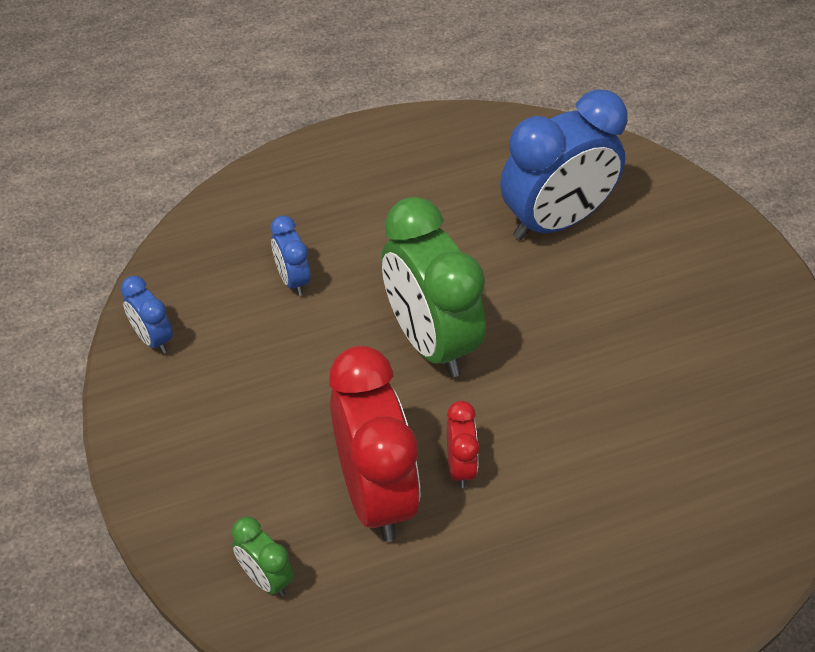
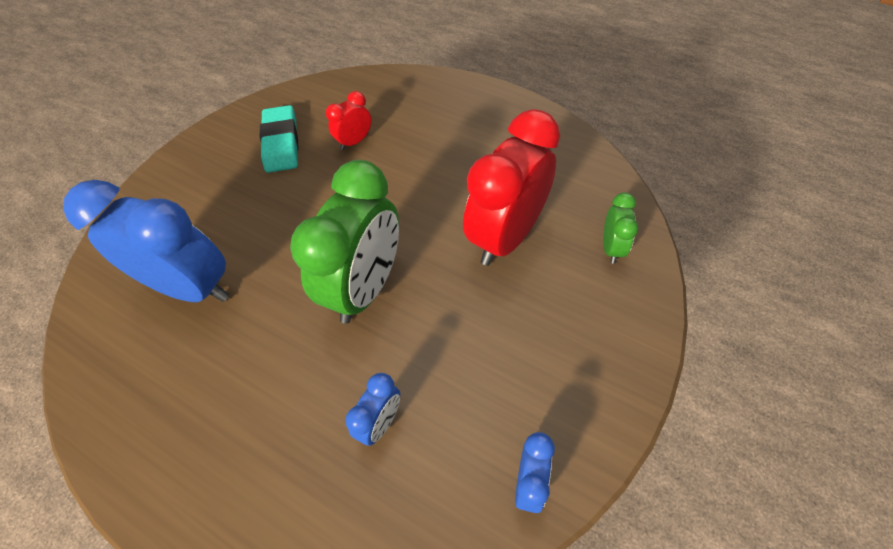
camera: 125 degrees left, 5 degrees up
(460, 466) = (447, 211): red clock -> red clock (354, 141)
(718, 376) = (281, 143): none -> turquoise eraser

